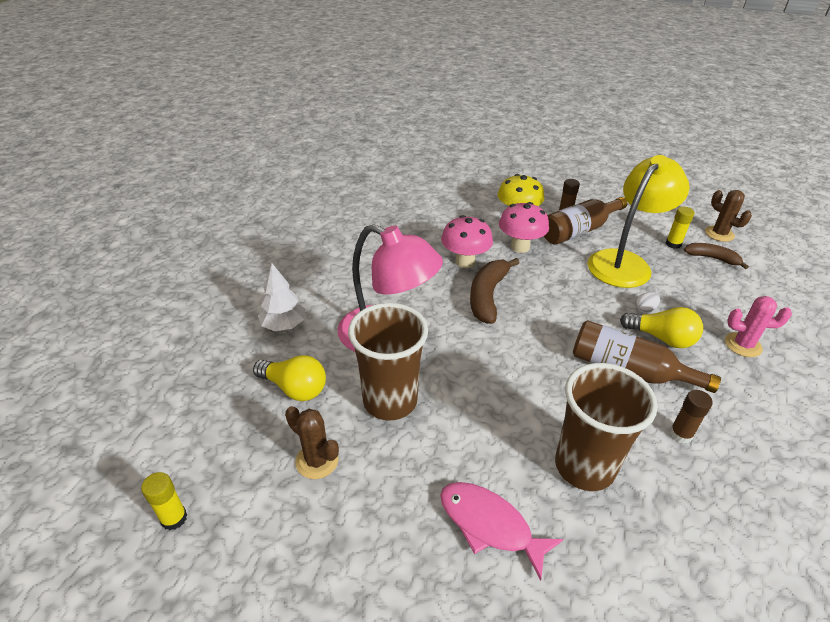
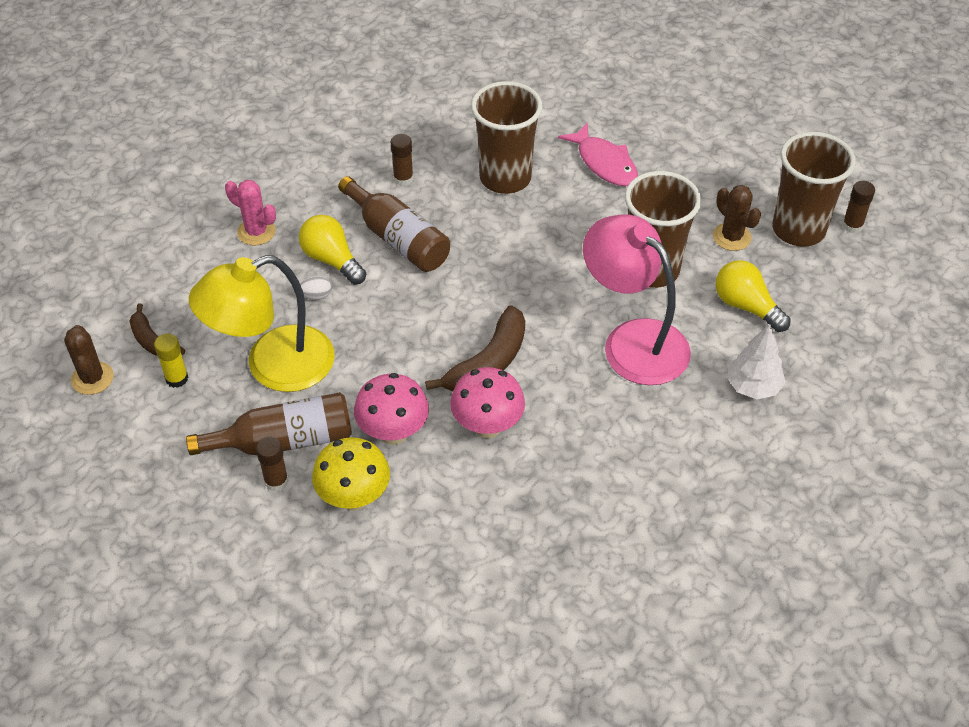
camera: 160 degrees left, 10 degrees up
(174, 518) = (852, 225): yellow glue stick -> brown glue stick
(241, 492) = (798, 230): none -> brown cup

